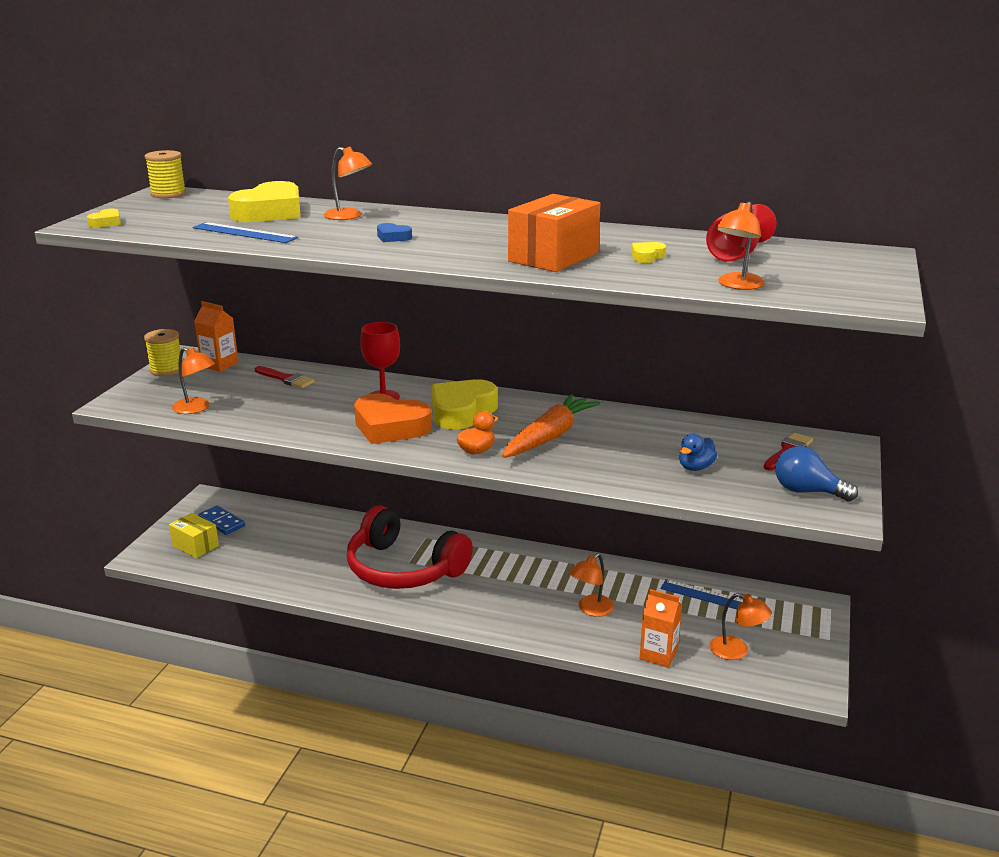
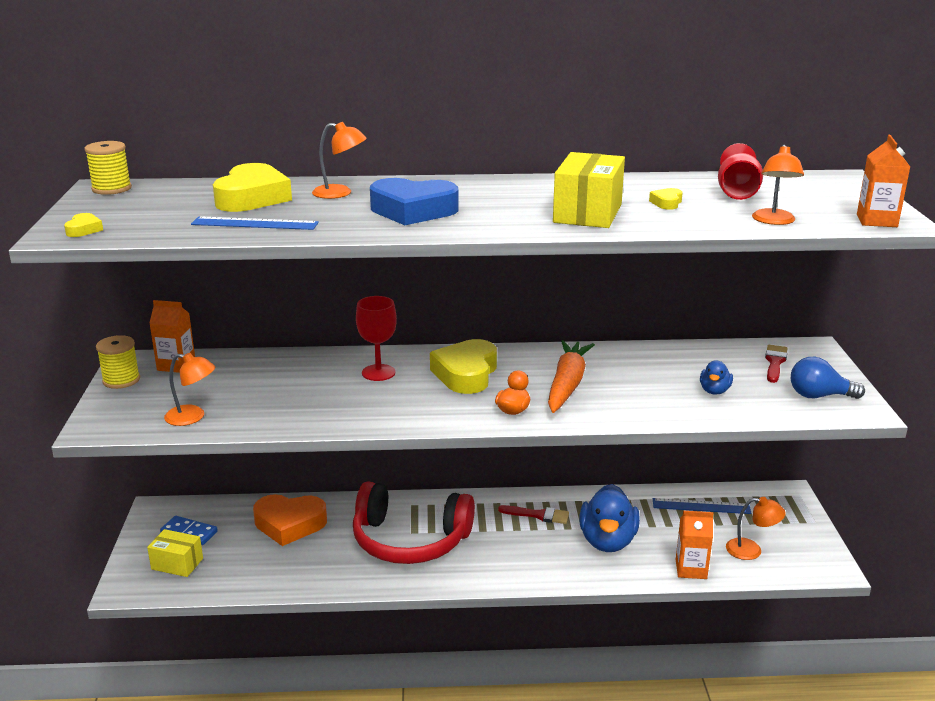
camera: 20 degrees left, 0 degrees up
(286, 379) = (262, 369): red brush -> red brush (538, 515)
(390, 427) = (411, 401): orange heart -> orange heart (289, 524)
(393, 237) = (413, 211): blue heart -> blue heart, size x2.31
(553, 257) = (587, 213): orange box -> yellow box
(591, 610) = (607, 541): orange lamp -> blue duck
(855, 298) = (876, 221): none -> orange carton

